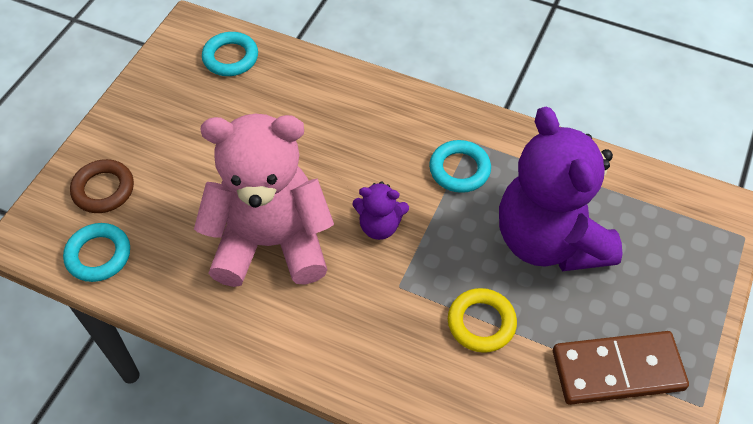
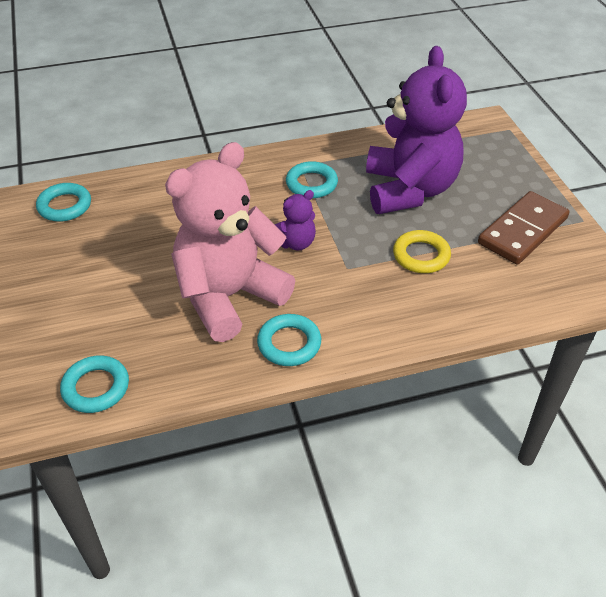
camera: 40 degrees left, 10 degrees down
(103, 189) = (49, 344): brown ring -> none
(273, 326) = (289, 343): none -> turquoise ring
(549, 240) = (409, 190): purple teddy bear -> purple teddy bear turned 120 degrees counterclockwise

